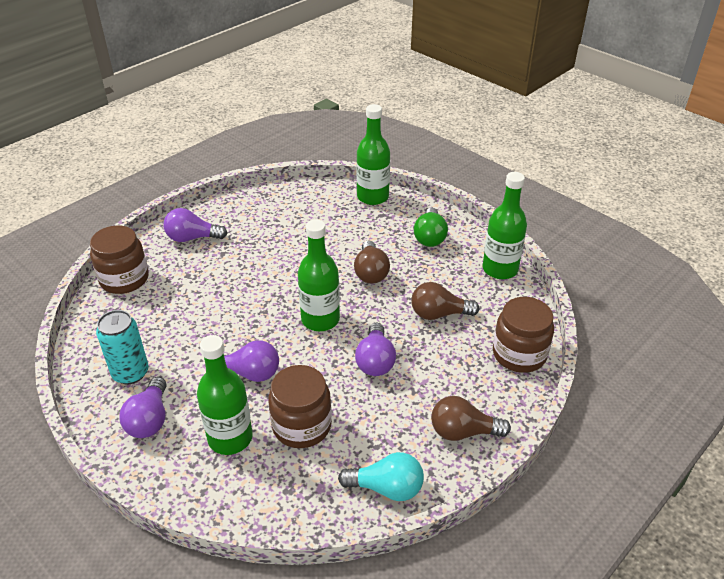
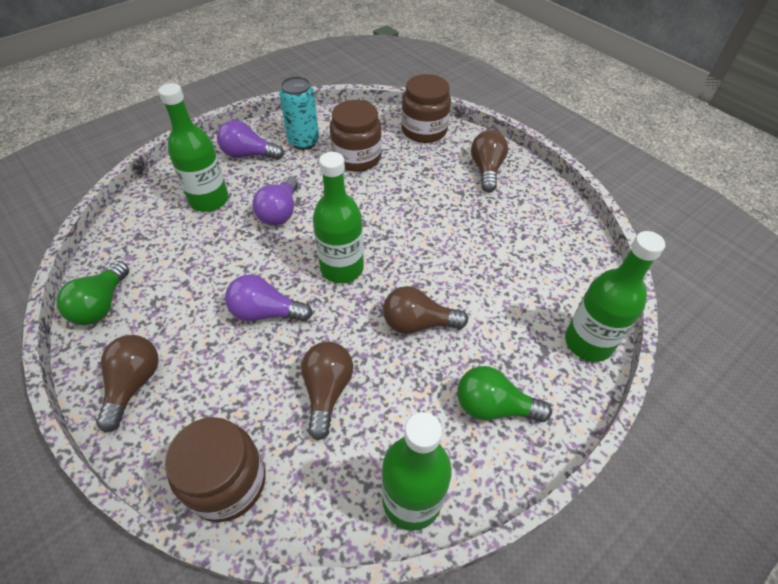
camera: 95 degrees right, 10 degrees up
(192, 238) = (486, 170): purple light bulb -> brown light bulb
(302, 426) = (202, 247): brown jar -> brown jar (357, 158)
(386, 488) = (102, 305): turquoise light bulb -> green light bulb

